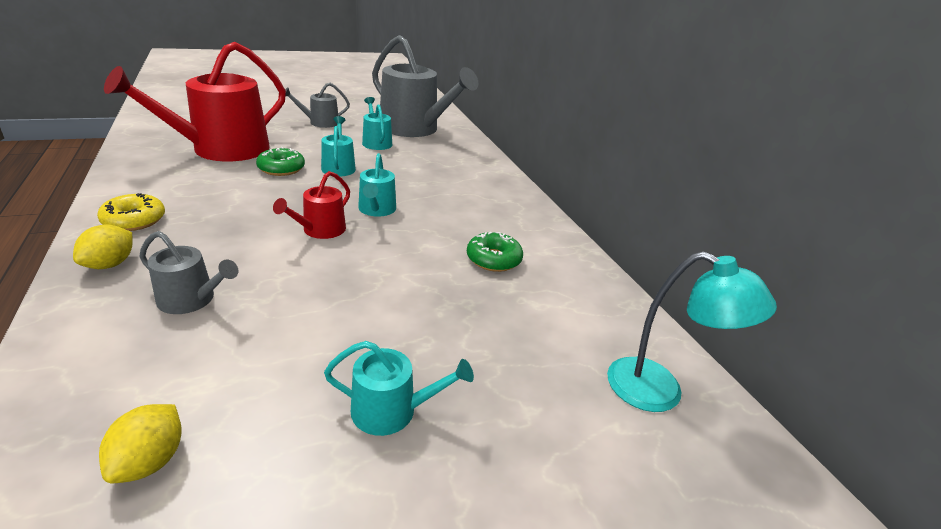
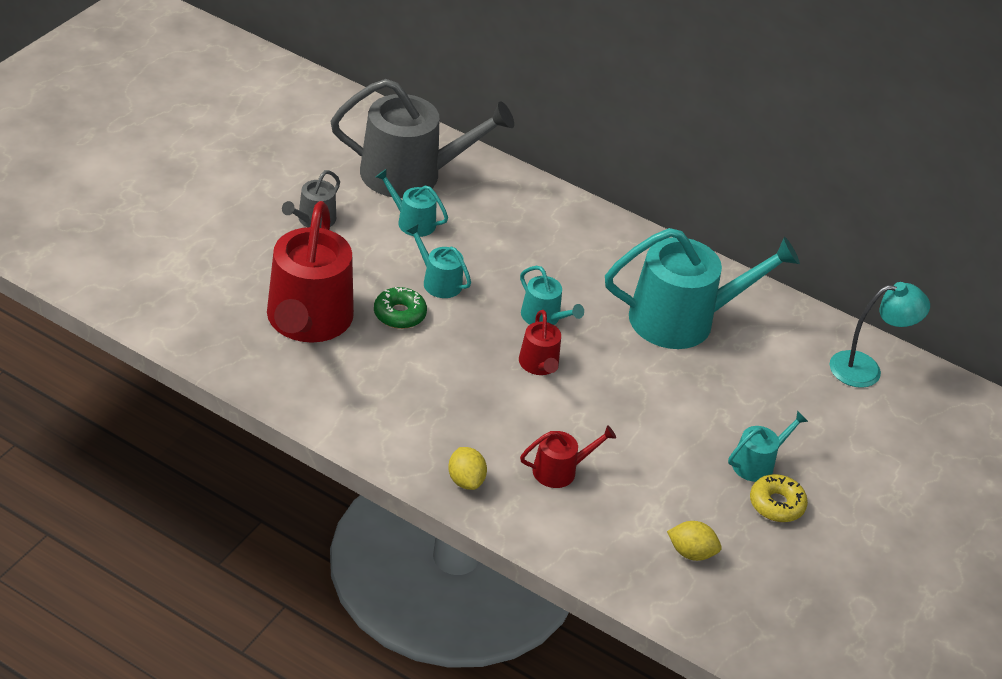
camera: 40 degrees left, 10 degrees up
(134, 220) = (404, 439): yellow donut -> yellow donut (776, 504)
(150, 461) = (691, 552): yellow lemon -> yellow lemon turned 45 degrees counterclockwise
(191, 300) = (560, 470): grey watering can -> red watering can
(493, 259) = (682, 319): green donut -> turquoise watering can

